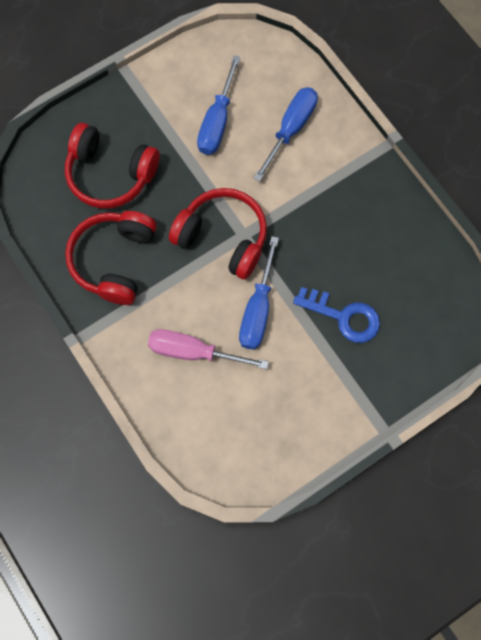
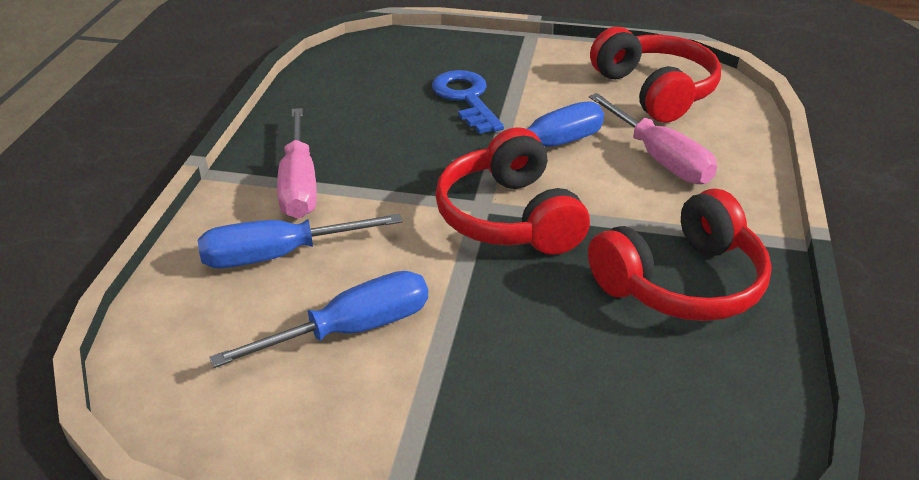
camera: 135 degrees left, 35 degrees down
(110, 174) = (586, 380): red headphones -> red headphones (654, 91)
(338, 174) = (299, 184): none -> pink screwdriver

